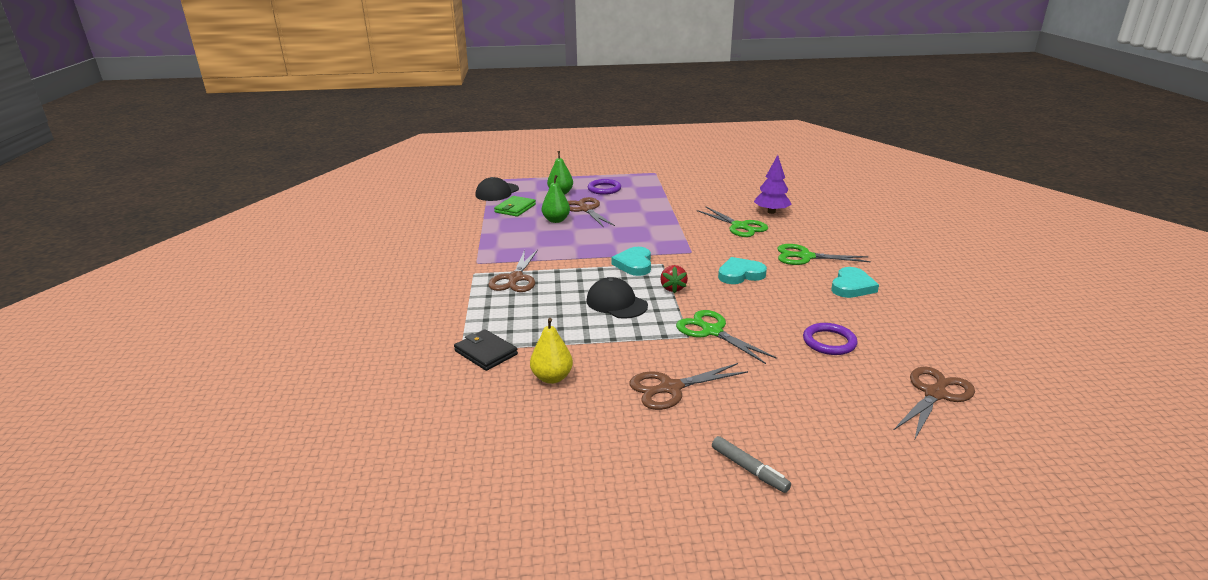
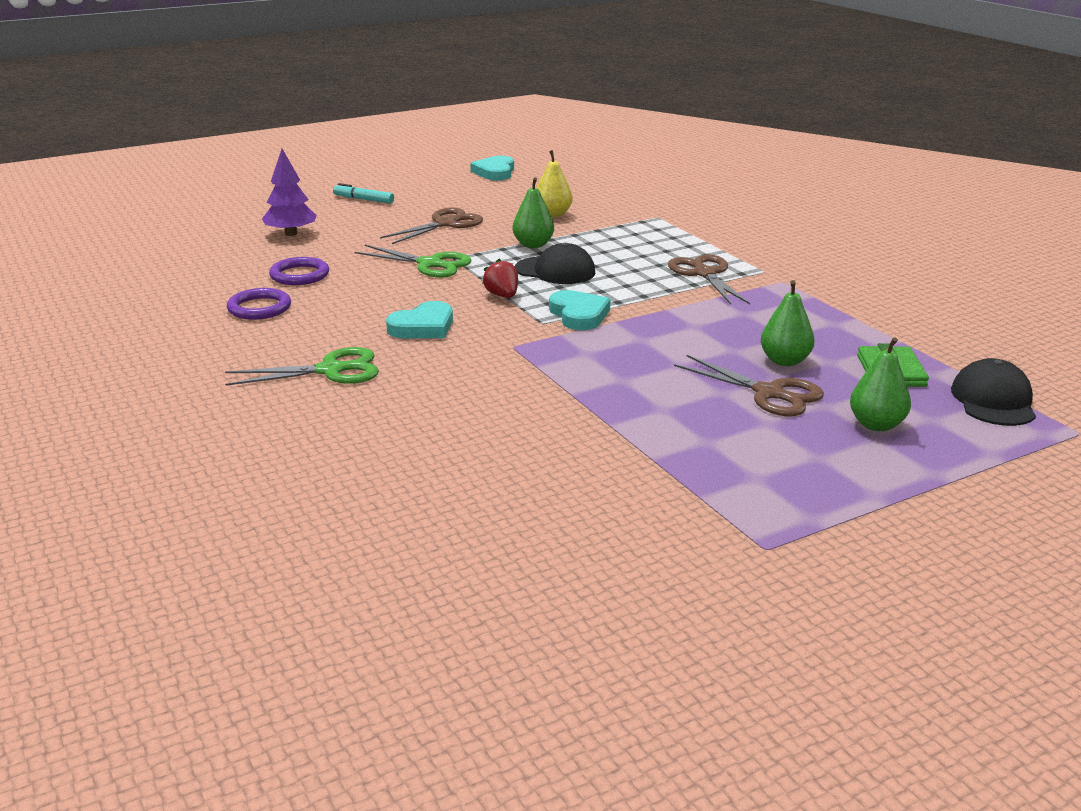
camera: 155 degrees right, 0 degrees up
(486, 352) = (632, 218): black wallet -> none
(604, 189) = (808, 456): purple ring -> purple ring (259, 308)
(609, 336) = (533, 245): none -> green pear
(739, 226) = (459, 410): green scissors -> none
(749, 469) = (363, 199): grey marker -> turquoise marker
(771, 212) = (409, 461): purple tree -> purple tree (291, 234)
(852, 286) = (262, 337): turquoise heart -> turquoise heart (495, 172)
(935, 394) = (202, 254): brown scissors -> none

